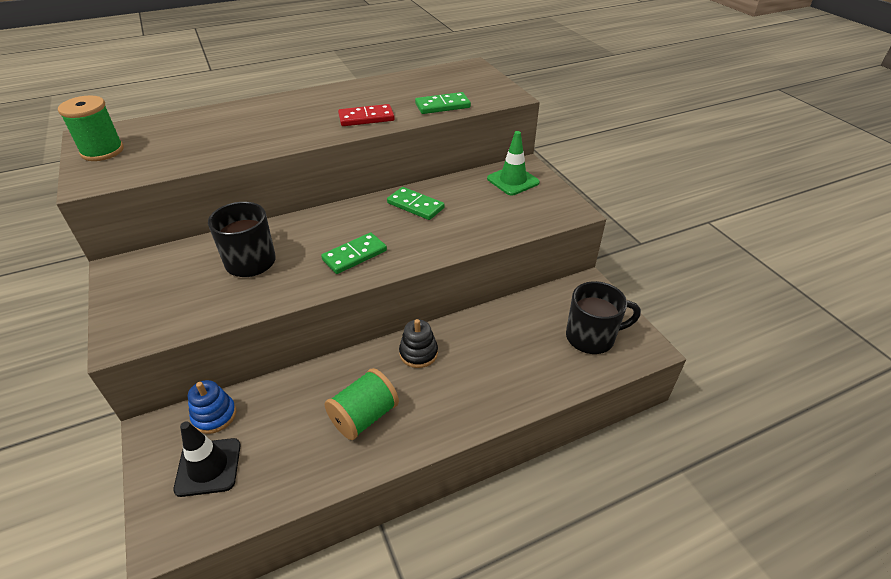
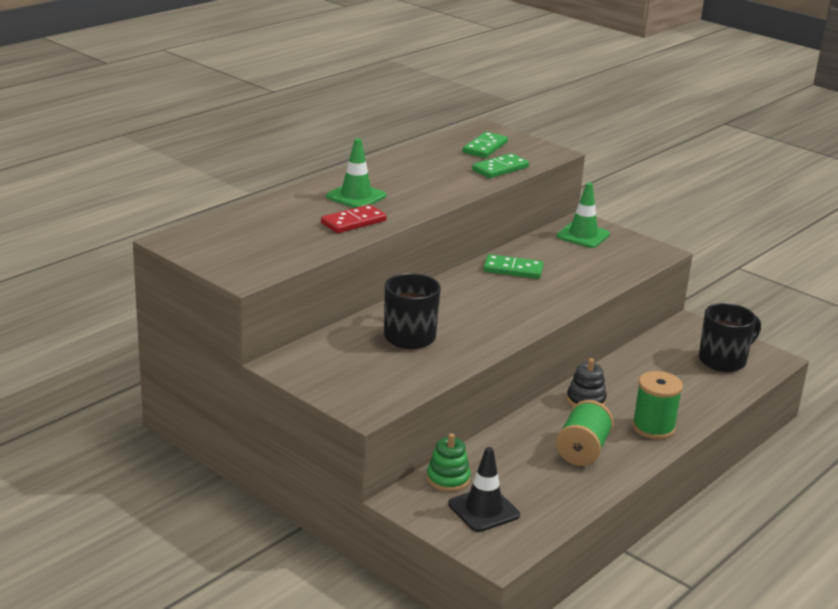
camera: 25 degrees left, 15 degrees down
(102, 151) = (214, 251): green spool -> green spool (653, 427)
(214, 415) = (448, 479): blue stacking toy -> green stacking toy
(286, 115) = (356, 196): none -> green traffic cone
(354, 255) = (501, 316): green domino -> green domino (485, 147)
(366, 118) = (440, 188): red domino -> red domino (353, 222)

